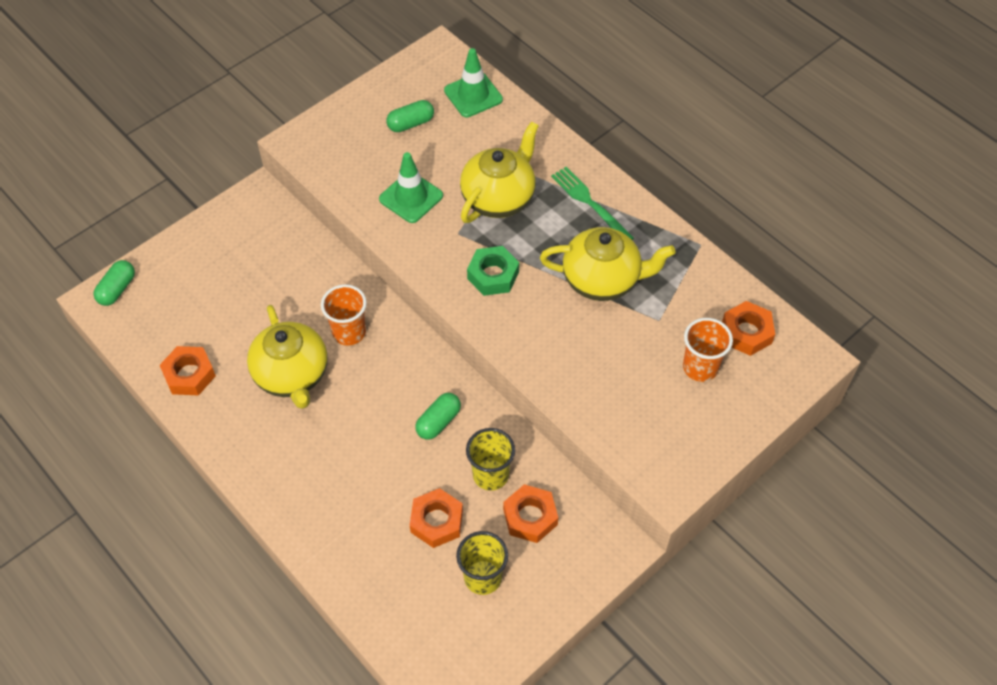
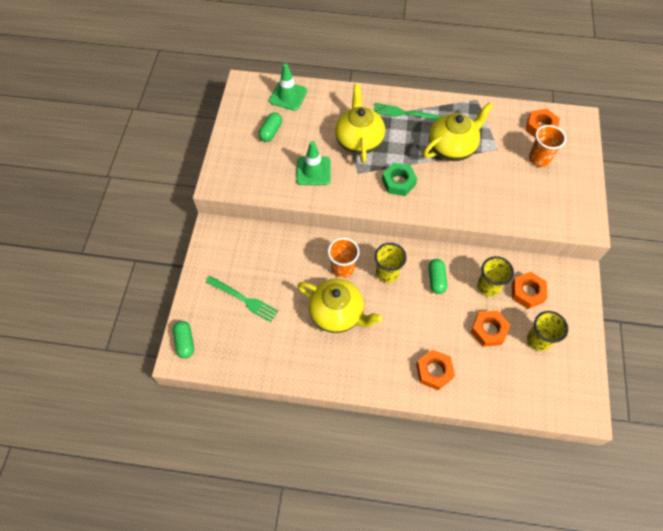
camera: 40 degrees left, 5 degrees up
(189, 375) = (280, 357): orange nut -> orange nut (434, 371)
(215, 290) = (244, 300): none -> green fork
(391, 373) = (387, 273): none -> yellow cup

